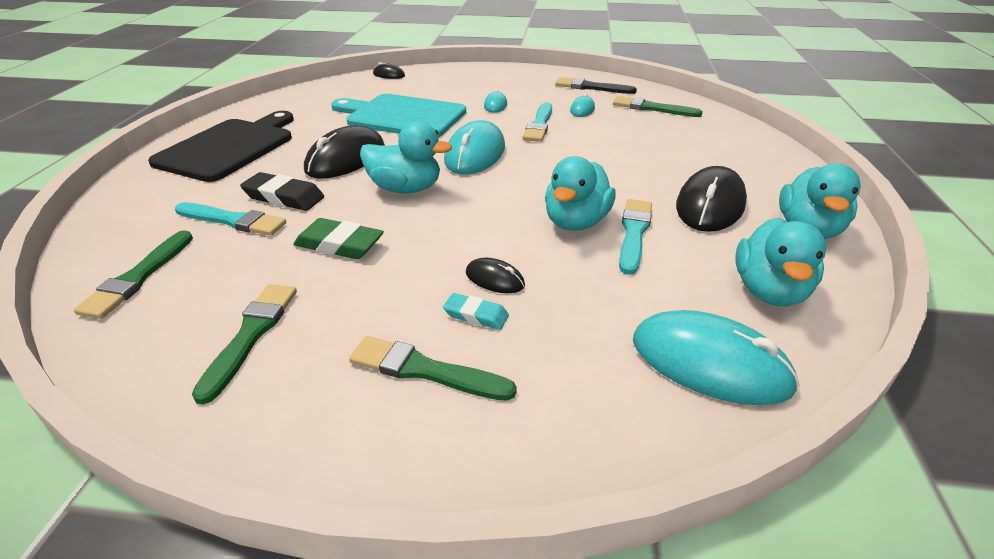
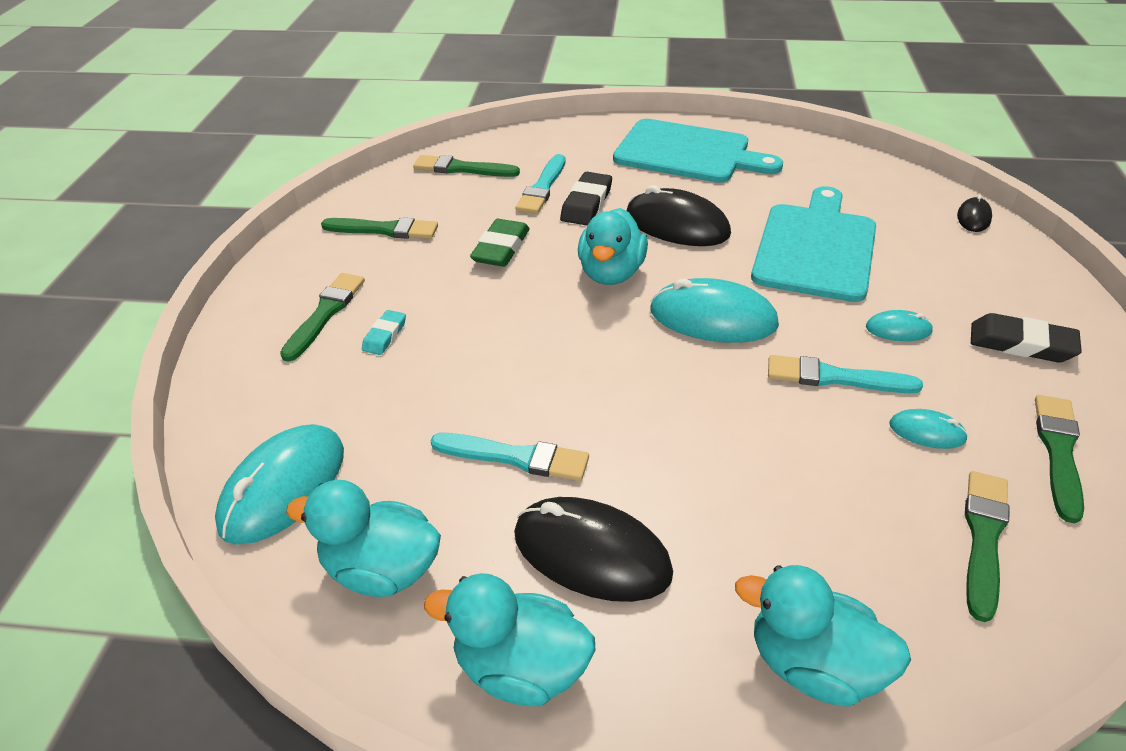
camera: 90 degrees right, 5 degrees up
(229, 147) = (688, 153): black cutting board -> turquoise cutting board
(494, 279) = (436, 345): black mouse -> none
(511, 82) = (1021, 344): none -> black eraser
(576, 222) = (541, 406): turquoise duck -> turquoise duck (813, 665)
(591, 87) = (1058, 452): black brush -> green brush

